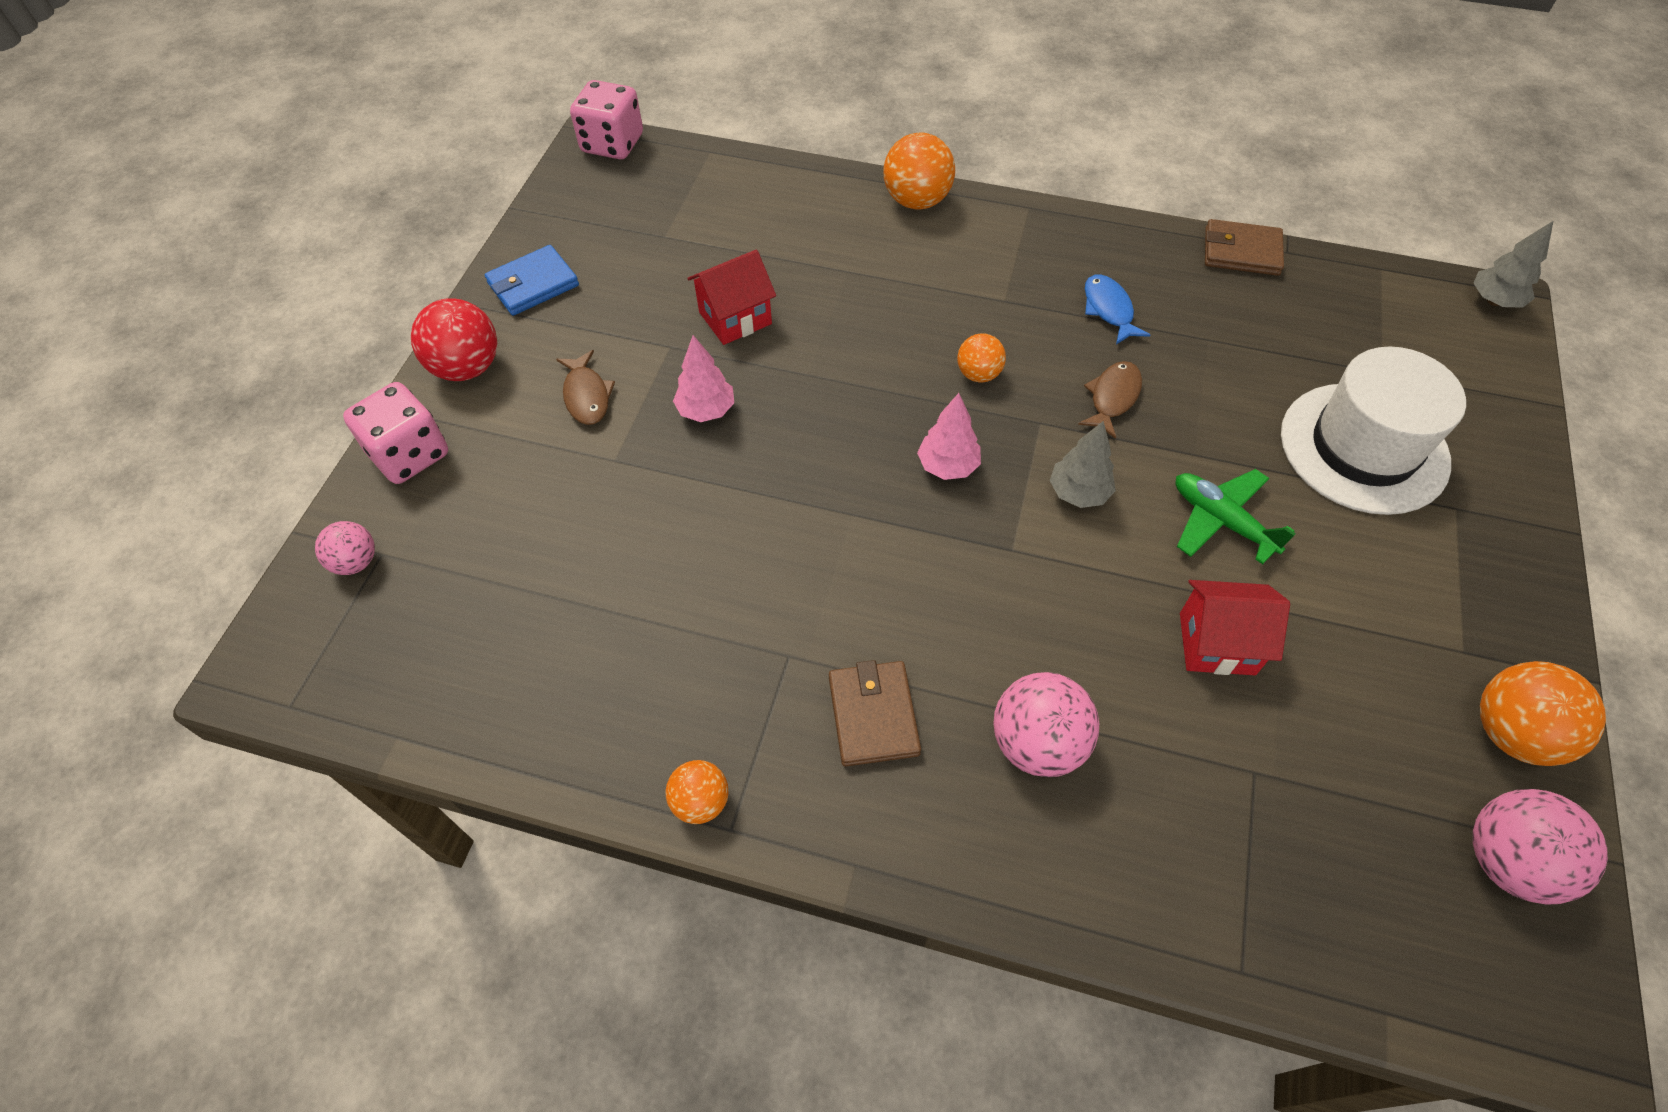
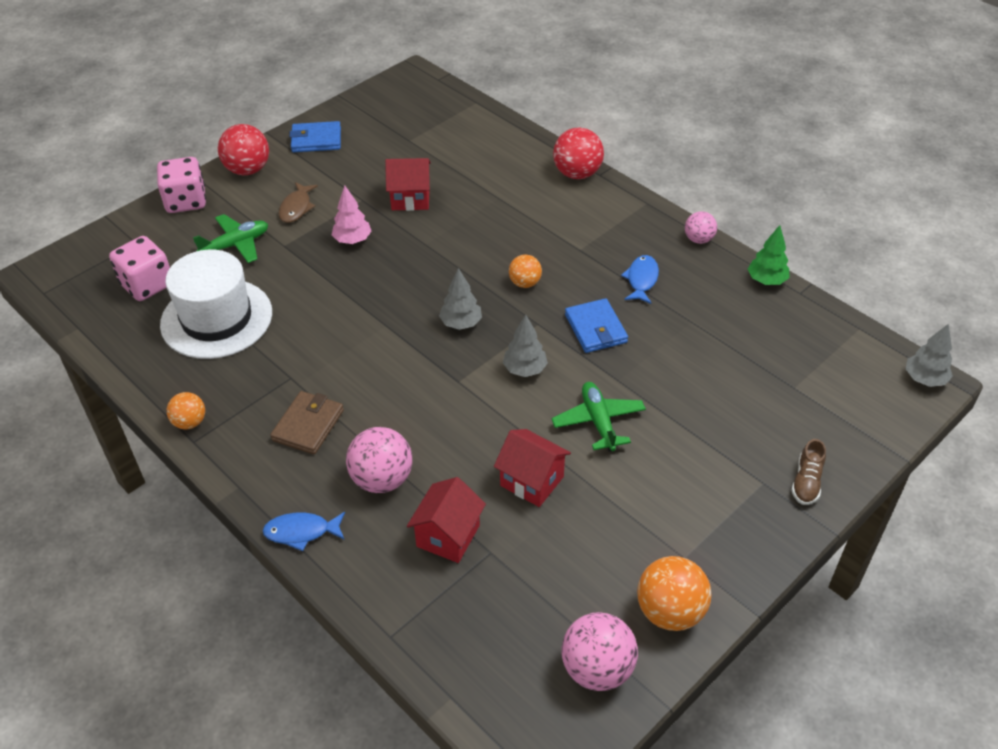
camera: 30 degrees right, 10 degrees down
(356, 562) = (122, 241): pink ball -> pink ball (698, 239)
(542, 489) = (236, 245): none -> green plane
(612, 144) = (423, 79): pink dice -> pink dice (147, 285)
(917, 201) = (577, 173): orange ball -> red ball
(947, 466) = (461, 323): pink tree -> grey tree
(999, 885) = (301, 532): none -> blue fish
(1112, 398) = (595, 328): brown fish -> blue wallet
(1186, 779) = (448, 536): none -> red house
(1241, 252) = (766, 280): brown wallet -> green tree
(1363, 448) = (734, 423): white hat -> white hat (216, 318)
(1496, 484) = (806, 482): none -> brown shoe

